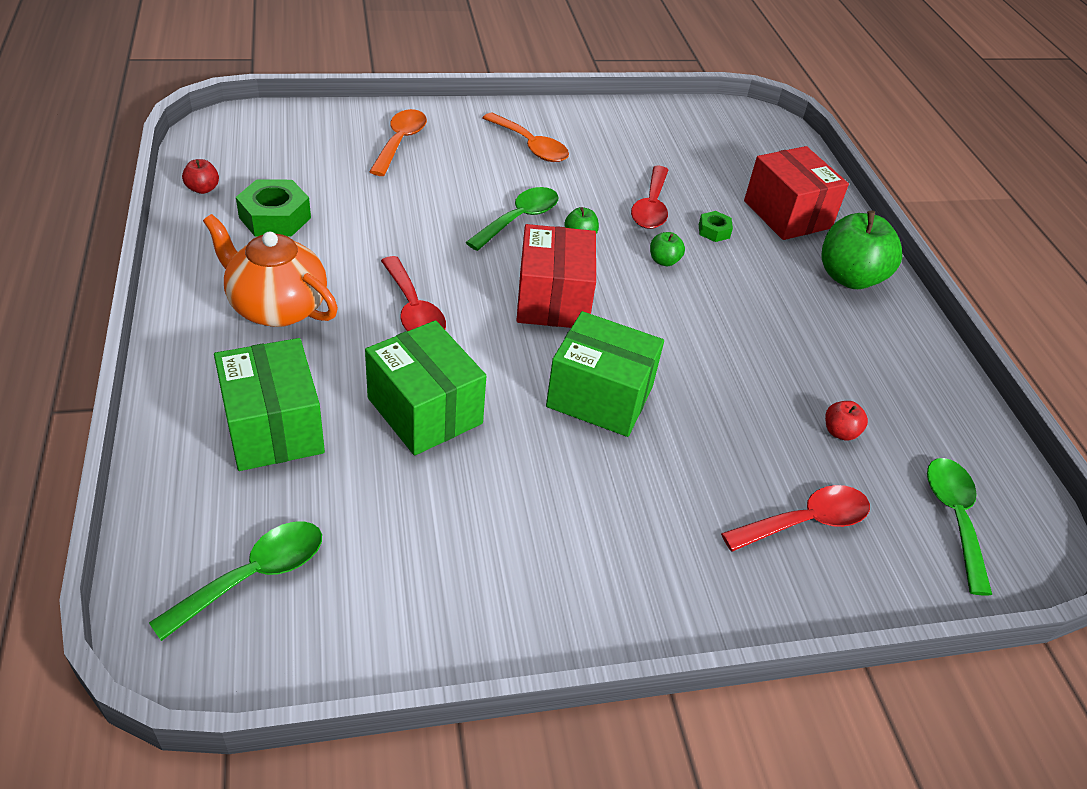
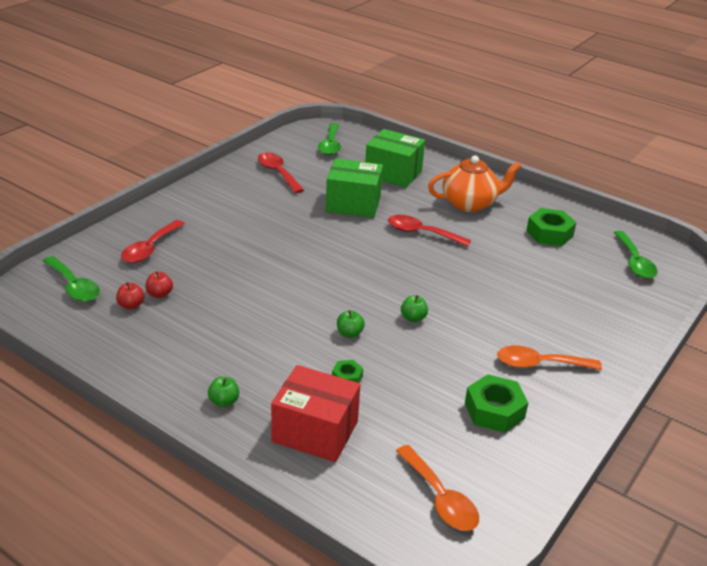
camera: 140 degrees right, 10 degrees down
(203, 189) = (601, 226): red apple -> red apple (131, 305)
(400, 142) = (597, 311): orange spoon -> orange spoon (440, 498)
(519, 219) = (457, 306): green spoon -> green spoon (634, 262)
(553, 300) = (373, 274): red box -> none
(600, 397) = (292, 246): green box -> none
(622, 147) = (494, 410): none -> green nut
(651, 207) = (406, 369): red spoon -> red spoon (278, 173)
(849, 277) = (224, 401): green apple -> green apple, size x0.45

